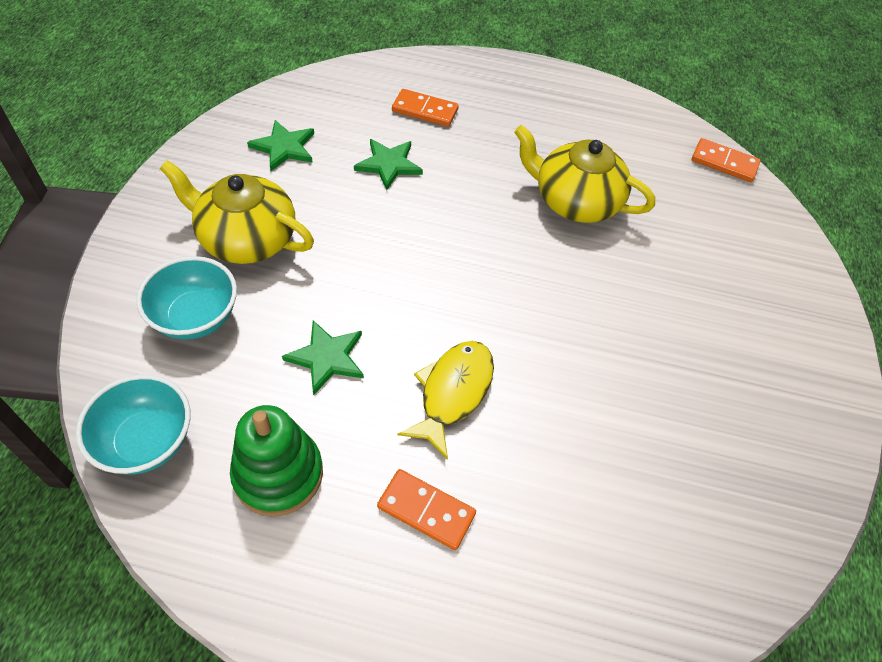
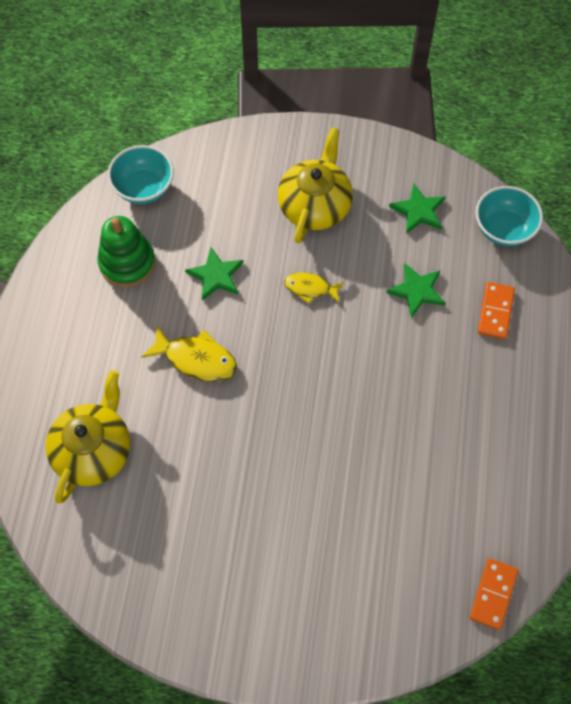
camera: 90 degrees right, 10 degrees up
(196, 317) = (239, 191): turquoise bowl -> turquoise bowl (503, 229)
(367, 258) = (310, 288): none -> yellow fish
(426, 510) = (108, 350): orange domino -> none
(575, 201) = (406, 446): yellow teapot -> yellow teapot (93, 450)

